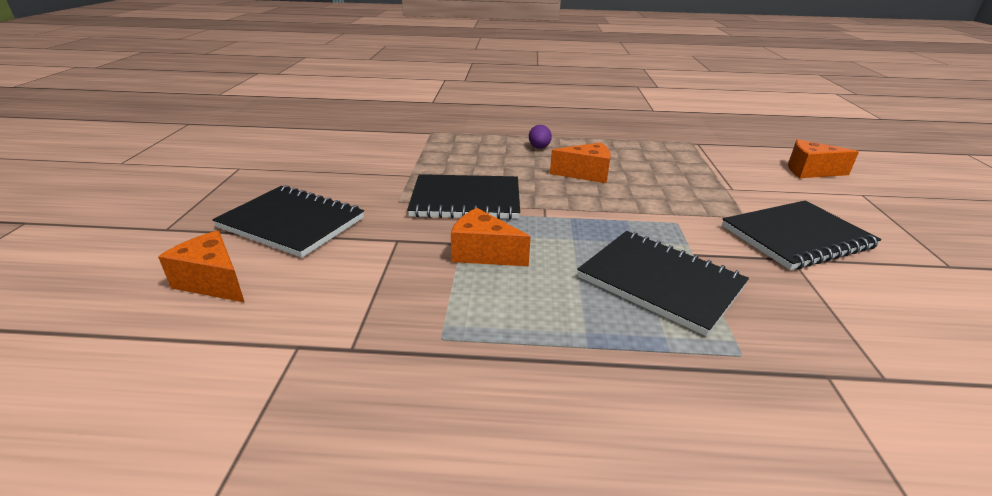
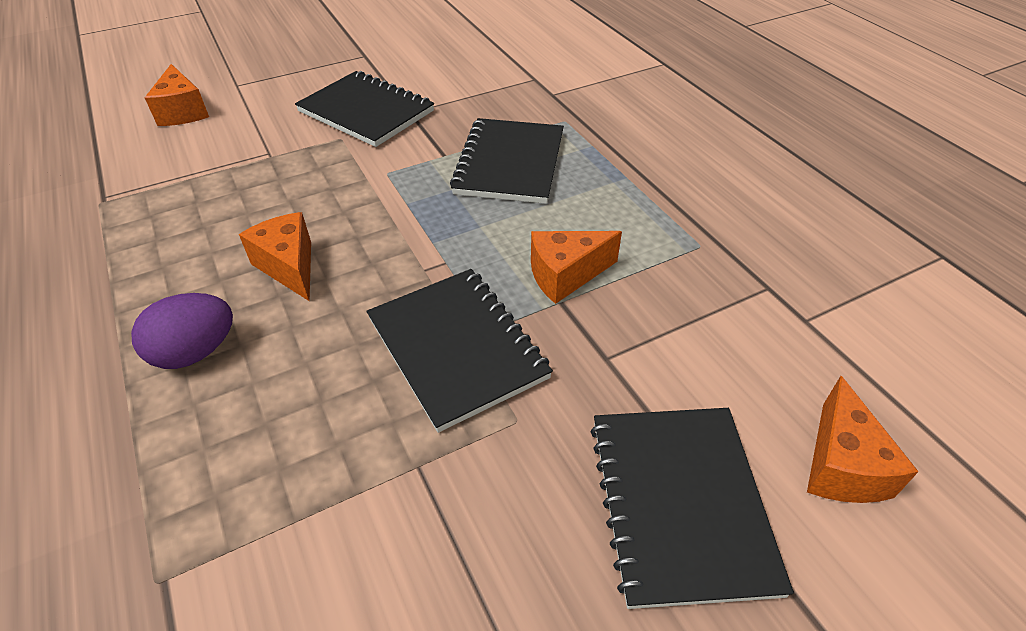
camera: 120 degrees left, 15 degrees up
(483, 254) = (565, 275): orange cheese -> orange cheese turned 75 degrees clockwise
(539, 148) = (196, 352): purple egg -> purple egg, size x1.54

